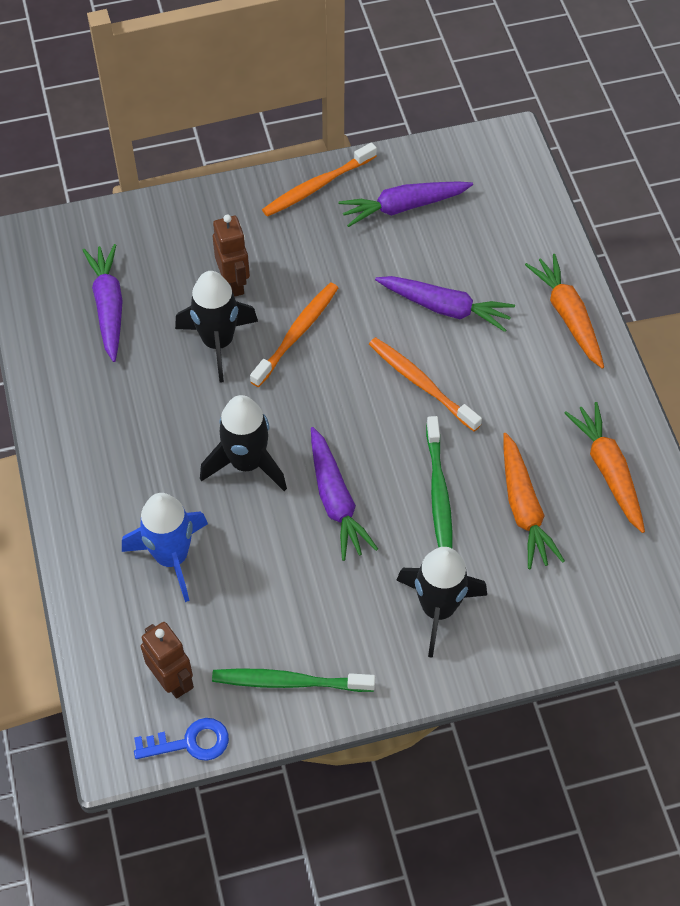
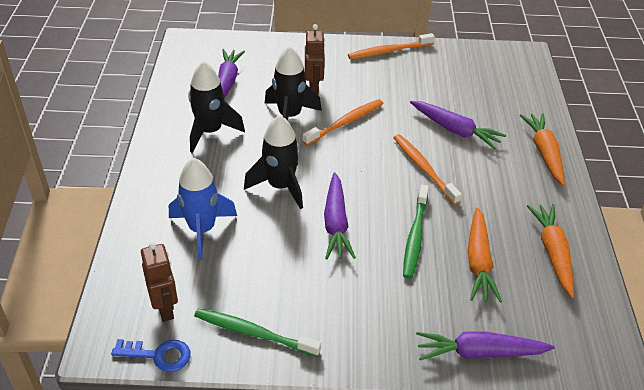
camera: 15 degrees right, 15 degrees down
(403, 207) = (443, 72): purple carrot -> purple carrot (479, 352)
(438, 609) = (389, 312): black rocket -> black rocket (210, 132)

